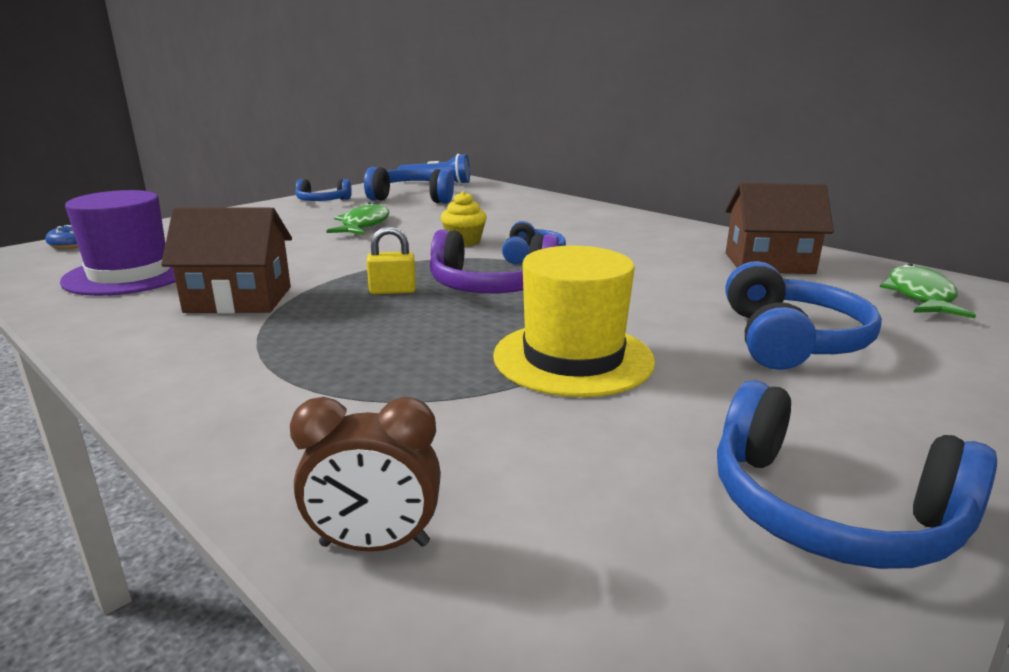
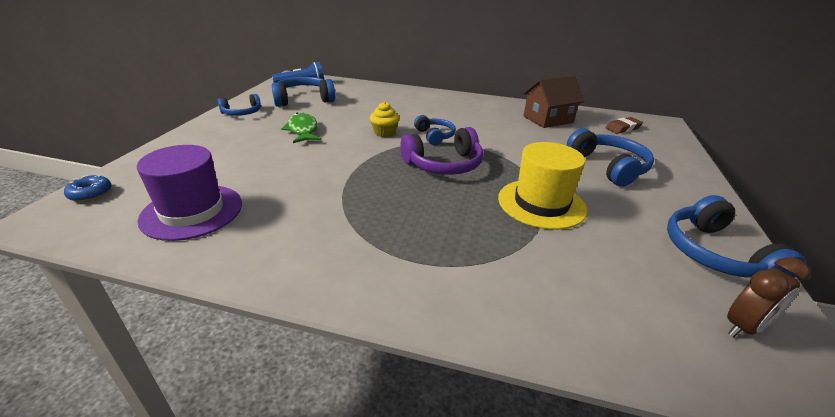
camera: 30 degrees left, 10 degrees up
(239, 299) = (309, 213): brown house -> none
(374, 544) = (600, 342): brown clock -> brown clock (744, 327)
(392, 291) = (395, 181): yellow padlock -> none
(829, 510) = (715, 254): blue headphones -> blue headphones turned 75 degrees clockwise
(920, 296) = (623, 128): green fish -> brown eraser

